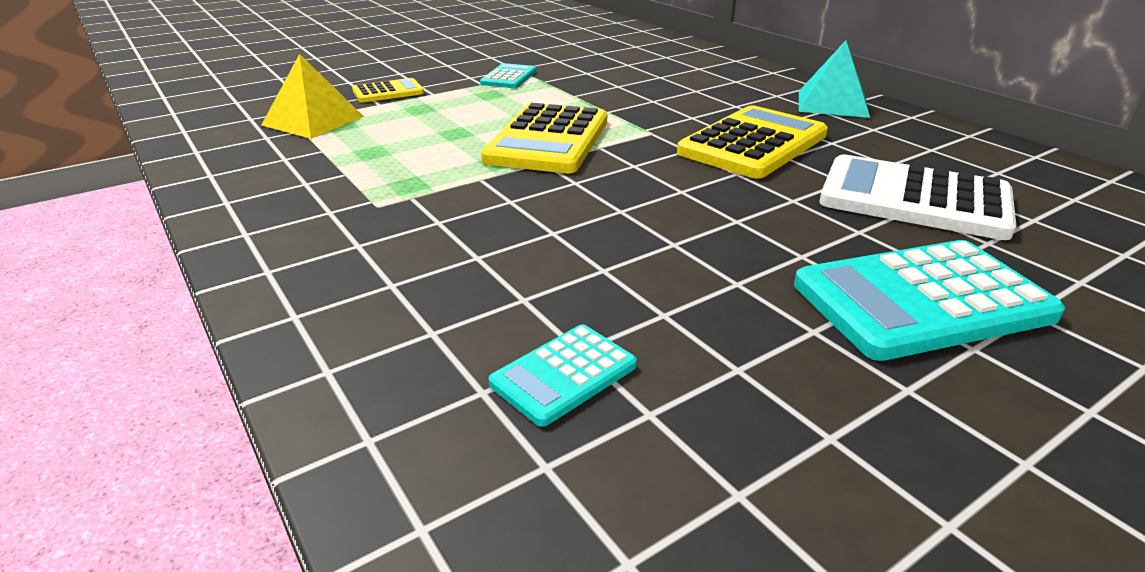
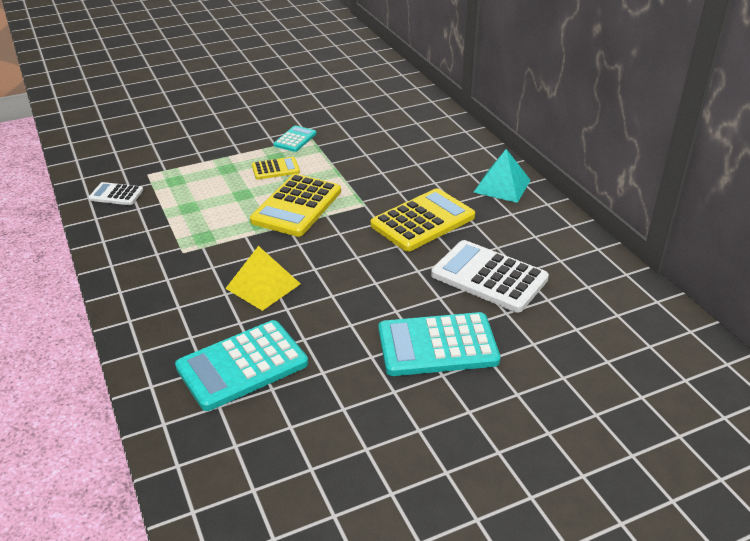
camera: 10 degrees right, 5 degrees up
(244, 145) = (116, 195): none -> white calculator
(313, 121) = (159, 175): yellow pyramid -> yellow pyramid (263, 286)
(388, 92) = (211, 149): yellow calculator -> yellow calculator (275, 169)
(564, 375) = (242, 366): turquoise calculator -> turquoise calculator, size x1.90

